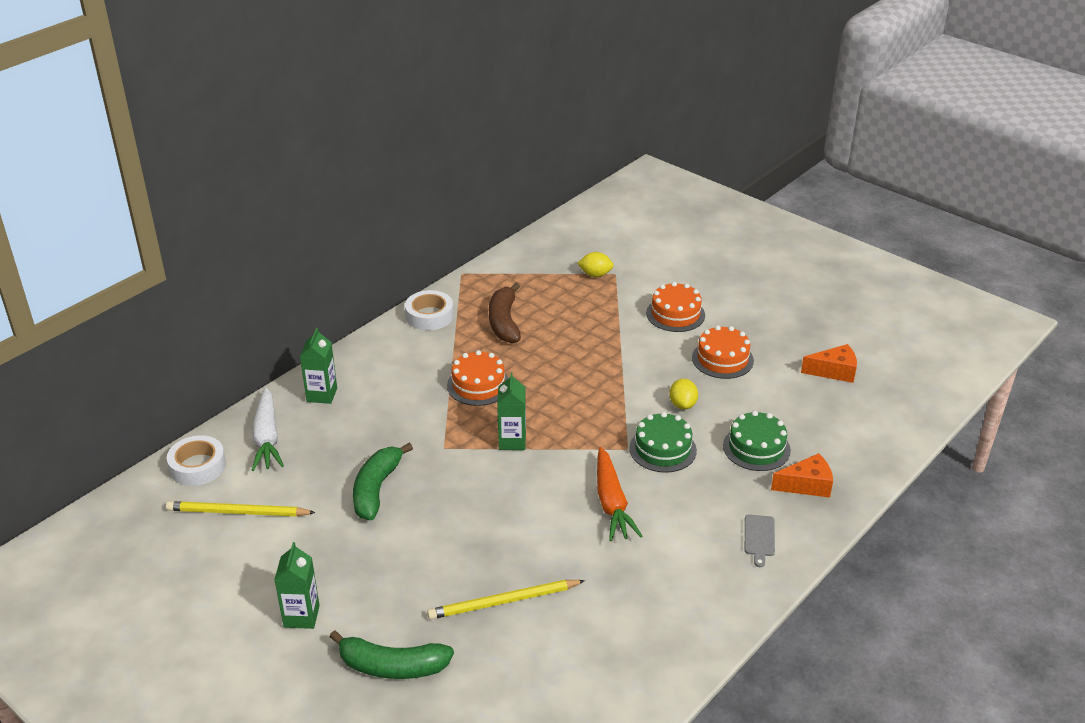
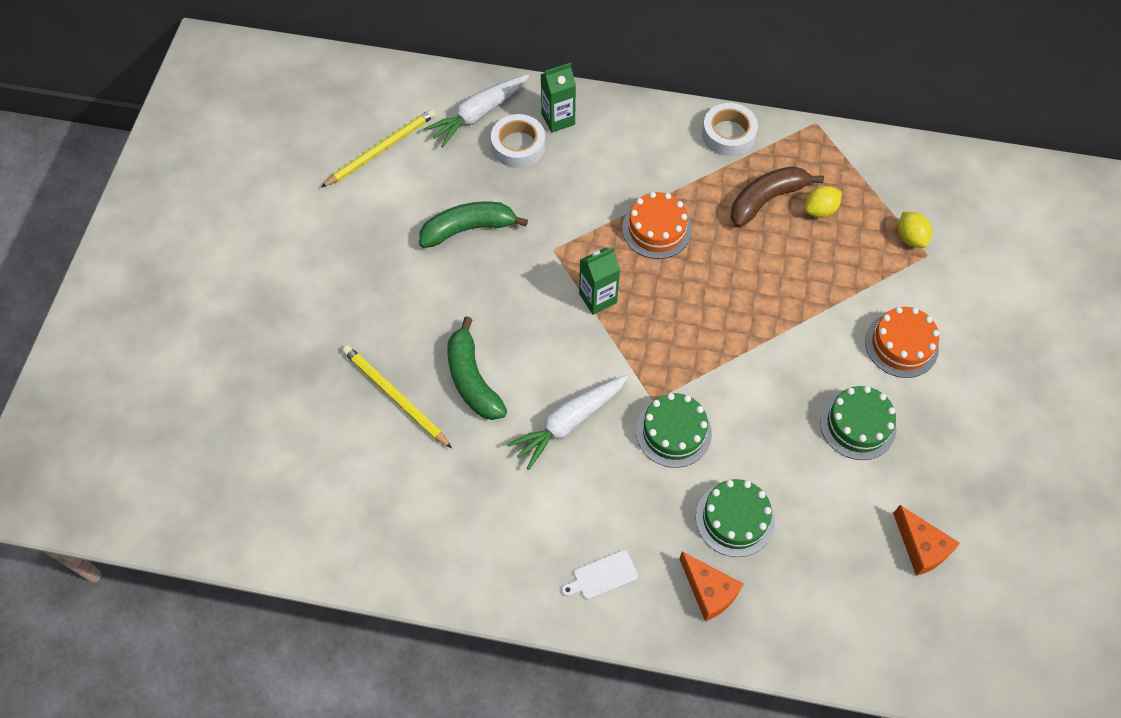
camera: 60 degrees right, 25 degrees up
(198, 466) = (415, 90): white tape -> white tape (518, 146)
(237, 512) = (381, 149): yellow pencil -> yellow pencil turned 75 degrees clockwise
(301, 616) = (299, 261): green carton -> none
(392, 666) = (282, 353): green banana -> green banana (472, 379)
(611, 503) = (568, 422): orange carrot -> white carrot
(682, 405) = (754, 419): yellow lemon -> yellow lemon (820, 210)
(722, 359) = (858, 425): orange cake -> green cake
(759, 538) = (602, 576): grey cutting board -> white cutting board

